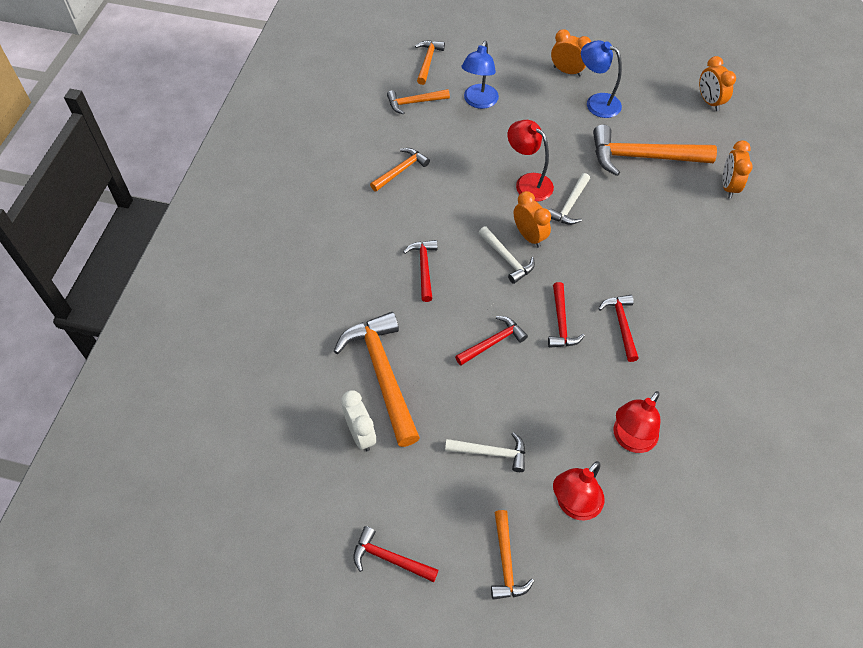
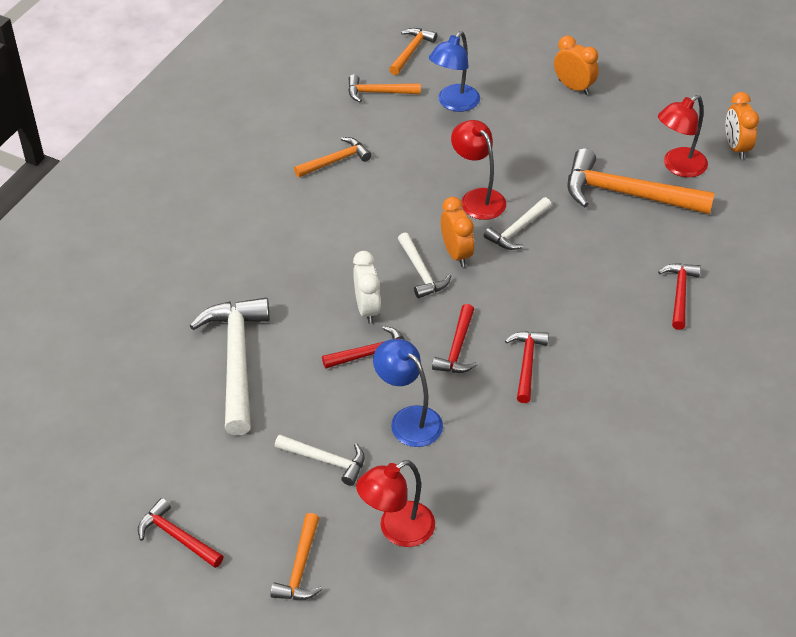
camera: 15 degrees right, 10 degrees down
(361, 434) = (191, 414): white clock -> white clock (367, 309)
(382, 374) = (236, 361): orange hammer -> white hammer
(424, 268) = (323, 264): red hammer -> red hammer (679, 294)
(596, 102) = (595, 126): blue lamp -> blue lamp (408, 419)
(630, 440) = (488, 480): red lamp -> red lamp (678, 167)
(728, 187) = (719, 243): orange clock -> none

